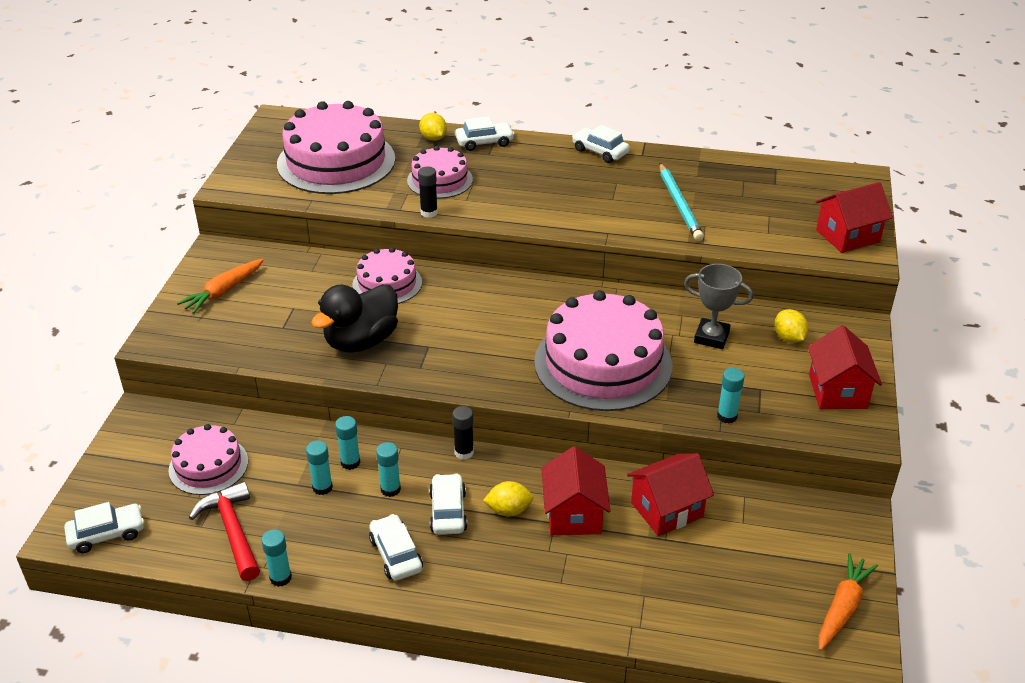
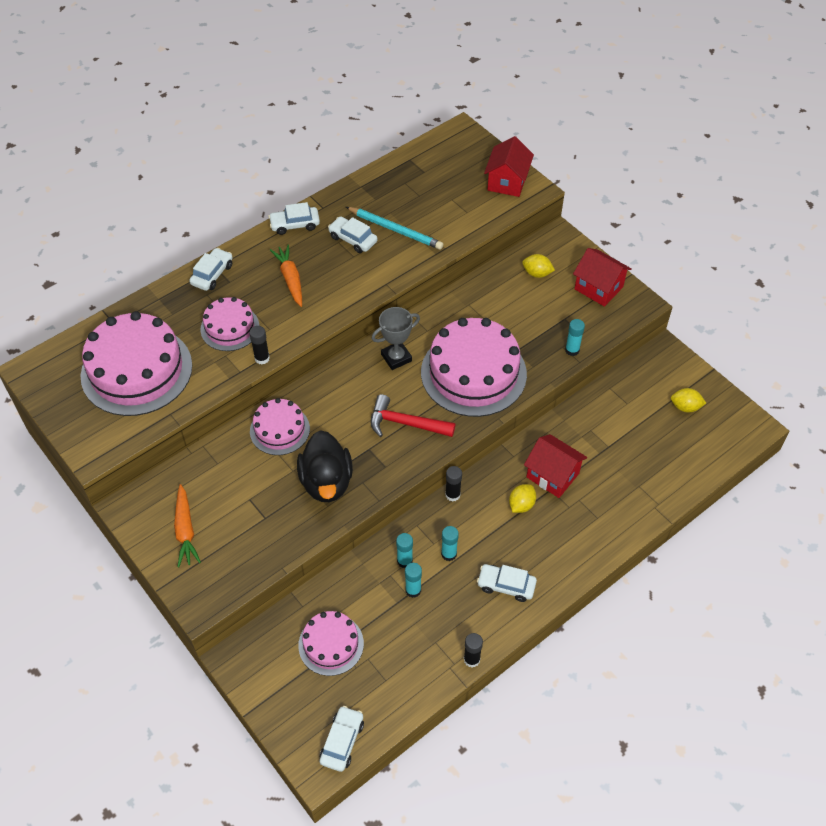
camera: 50 degrees left, 15 degrees up
(232, 530) = (406, 663): red hammer -> red hammer (405, 423)
(280, 578) = (471, 659): turquoise glue stick -> black glue stick
(433, 138) = (173, 298): yellow lemon -> yellow lemon (685, 407)
(448, 511) = (495, 536): white car -> white car (353, 239)
(666, 510) = (588, 430): red house -> none
(711, 337) = (501, 306): grey trophy -> grey trophy (396, 358)
(842, 608) = (717, 408): orange carrot -> orange carrot (290, 279)

